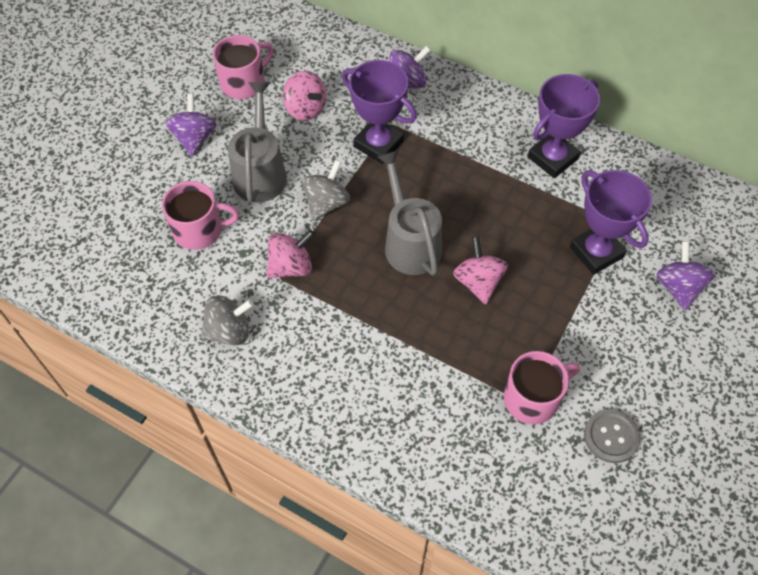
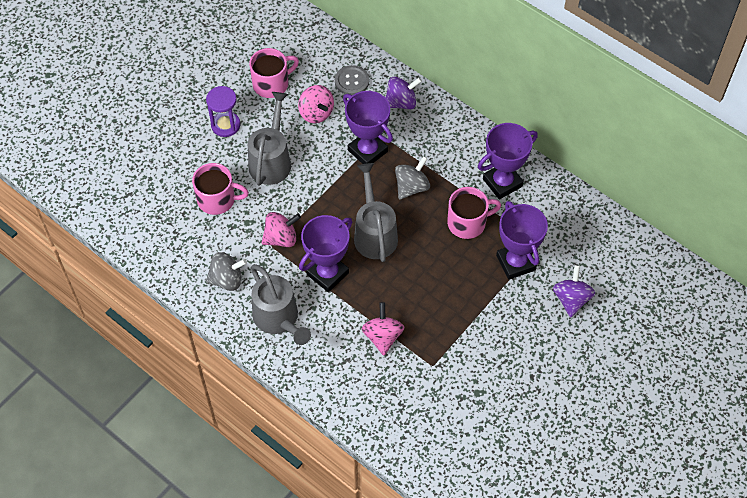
camera: 10 degrees right, 0 degrees up
(194, 138) = (225, 125): purple spinning top -> purple hourglass
(308, 373) = (279, 319): none -> grey watering can
(326, 203) = (317, 193): grey spinning top -> grey spinning top (411, 187)
(360, 303) = (327, 273): none -> purple trophy
(478, 282) = (419, 271): pink spinning top -> pink spinning top (382, 336)
(532, 398) = (438, 363): pink mug -> pink mug (467, 223)
(611, 436) = (488, 399): grey button -> grey button (352, 81)

